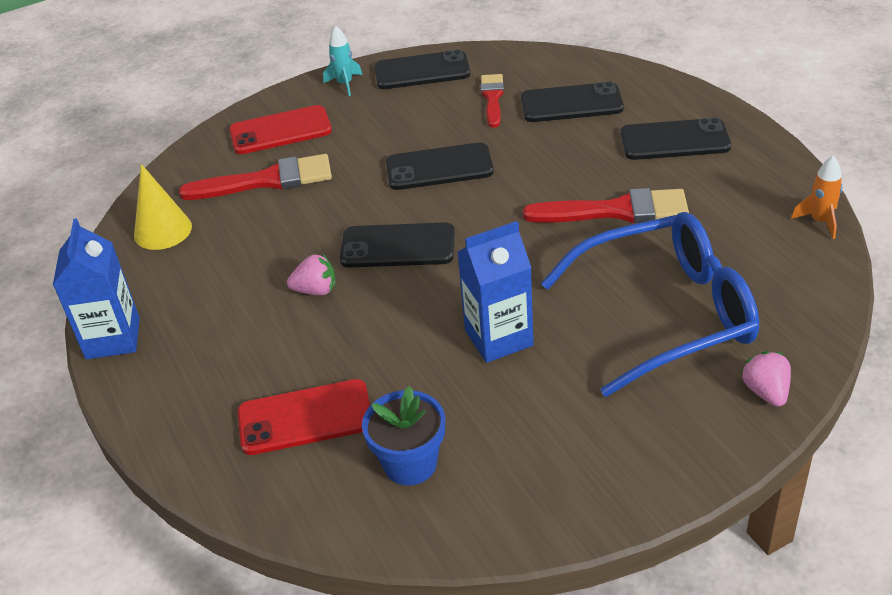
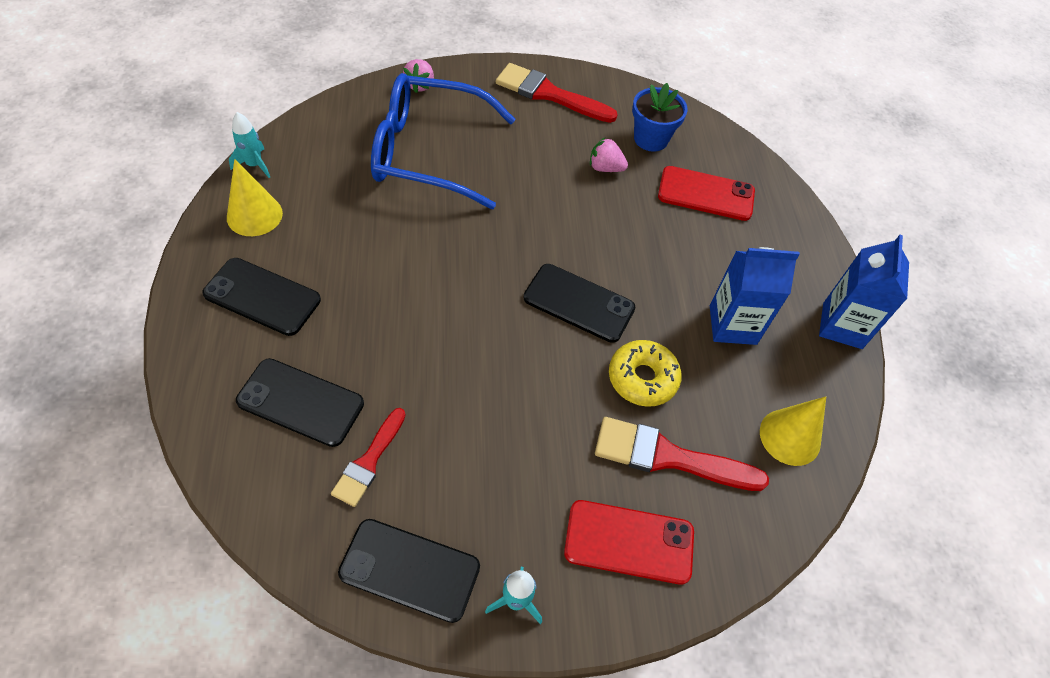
camera: 165 degrees left, 15 degrees up
(309, 218) = (642, 378): none -> yellow donut
(316, 290) = (664, 292): pink strawberry -> pink strawberry (605, 168)
(439, 168) = (491, 380): black phone -> none
(498, 338) = (550, 188): blue carton -> blue carton (732, 325)
(615, 211) = (383, 248): red brush -> red brush (549, 94)
(759, 185) = (254, 215): none -> yellow cone
(820, 221) = (254, 165): orange rocket -> turquoise rocket

